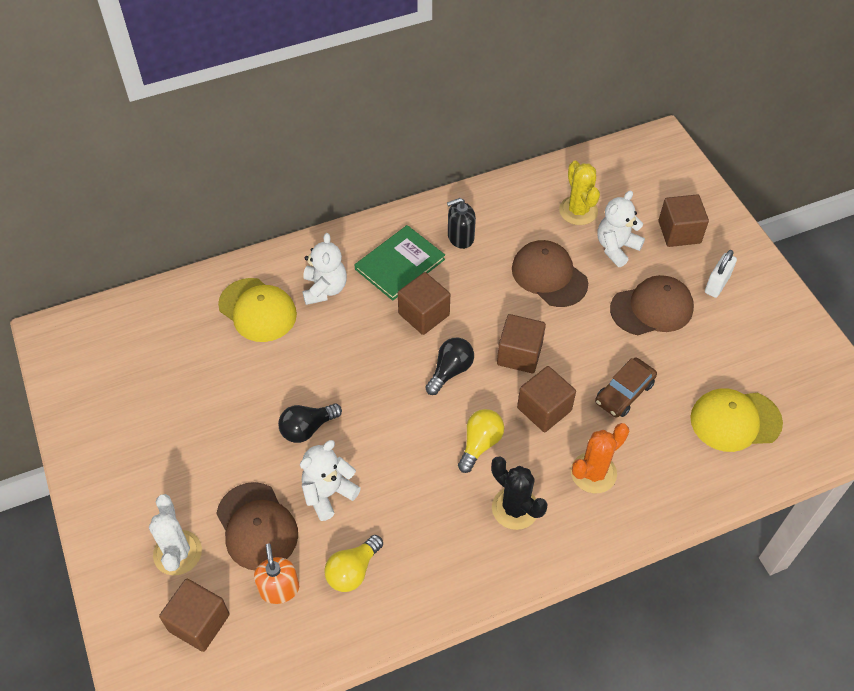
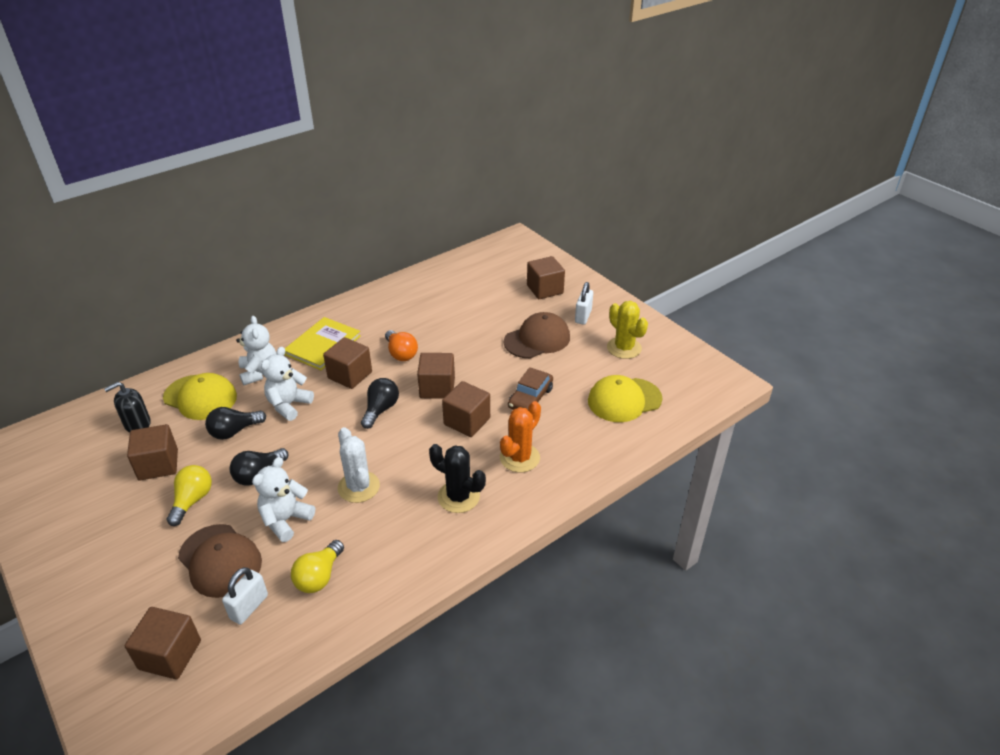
camera: 15 degrees left, 15 degrees down
(177, 553) = (142, 599): white cactus -> white cactus (358, 487)
(206, 391) = (158, 465): none -> brown cube
(279, 589) = (249, 607): orange soap dispenser -> white padlock
(288, 365) = (234, 431): none -> black light bulb
(400, 264) = (323, 345): green book -> yellow book
(460, 237) = (371, 320): black soap dispenser -> black soap dispenser (137, 424)
(480, 444) = (417, 456): yellow light bulb -> yellow light bulb (192, 500)
(487, 295) = (401, 353): none -> orange light bulb
(549, 276) = (449, 332): brown cap -> none
(578, 211) = (462, 288): yellow cactus -> yellow cactus (624, 348)
(616, 247) = (498, 306): white teddy bear -> white teddy bear (289, 405)

